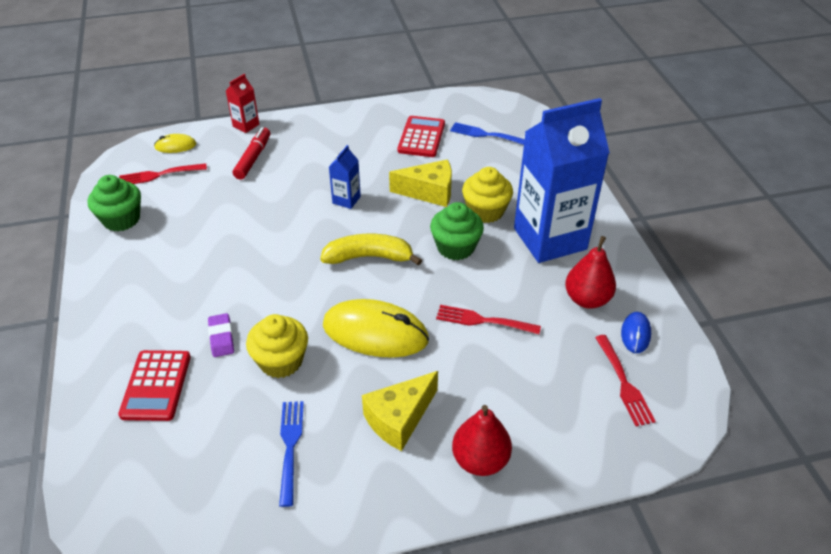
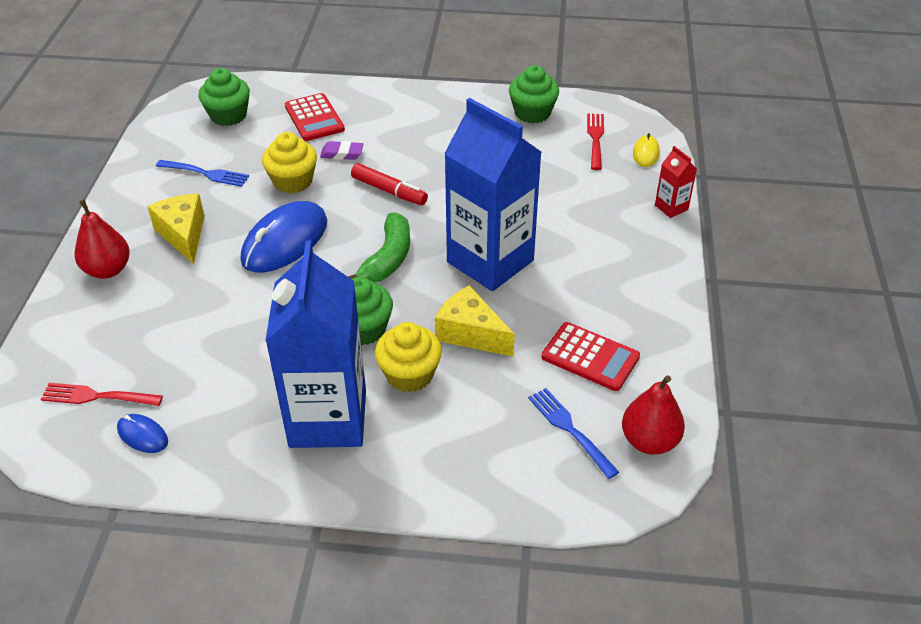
camera: 110 degrees right, 0 degrees up
(156, 385) = (314, 118): red calculator -> red calculator turned 135 degrees counterclockwise
(164, 477) = (228, 115): none -> green cupcake
(253, 158) = (600, 204): red marker -> red marker (389, 191)
(346, 200) = (490, 261): blue carton -> blue carton, size x2.46
(369, 257) = (387, 259): yellow banana -> green banana
(375, 332) = (285, 241): yellow mouse -> blue mouse
(429, 192) = (470, 333): yellow cheese -> yellow cheese turned 105 degrees clockwise
(484, 320) = (247, 319): red fork -> none
(487, 135) = (570, 430): blue fork -> blue fork turned 75 degrees counterclockwise
(587, 299) = (216, 413): red pear -> red pear (649, 441)

